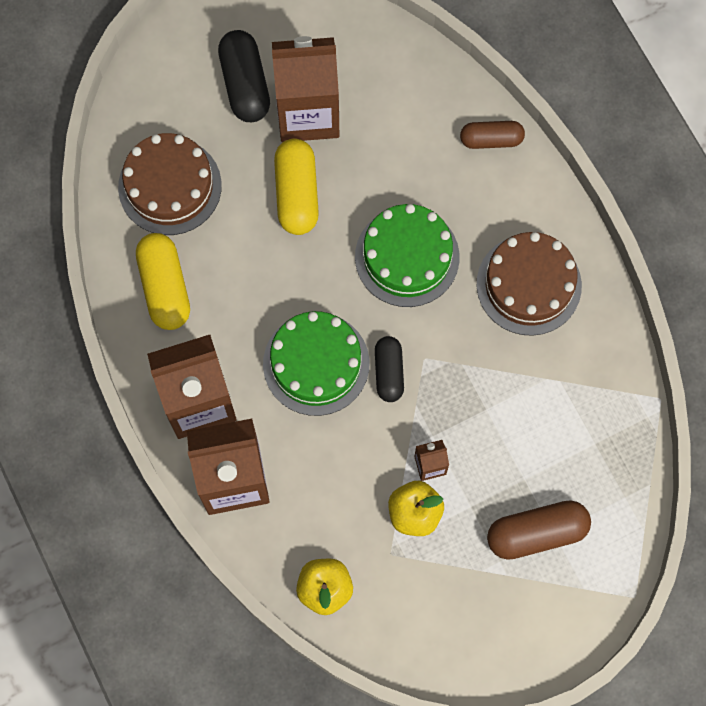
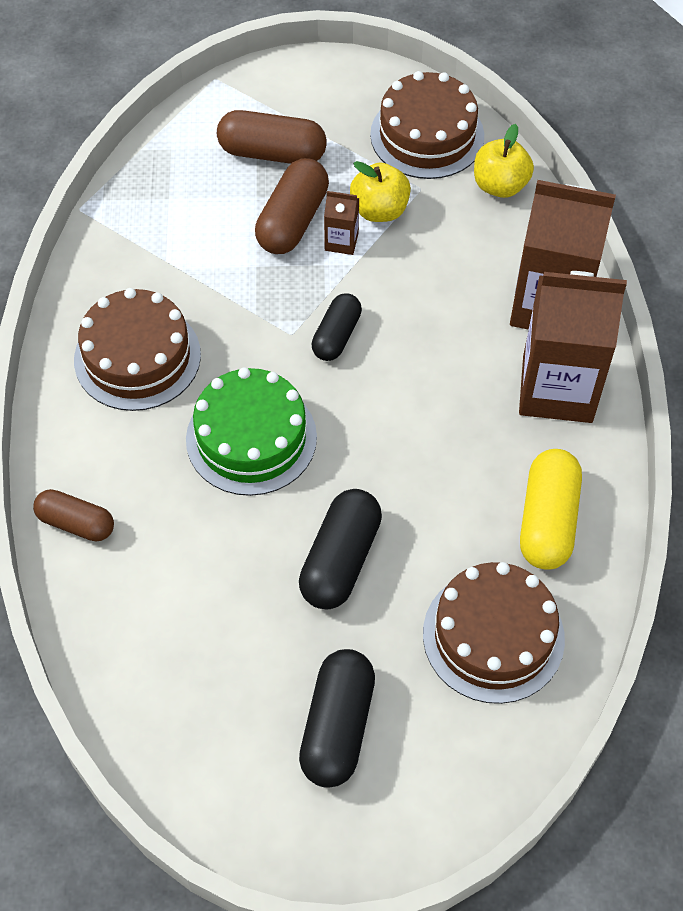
camera: 155 degrees left, 15 degrees down
(296, 193) = (340, 560): yellow capsule -> black capsule
(308, 113) = (276, 652): brown carton -> none
(316, 363) = (410, 374): green cake -> none
(413, 618) = (427, 135): none -> brown cake
(480, 468) = (293, 221): none -> brown capsule

